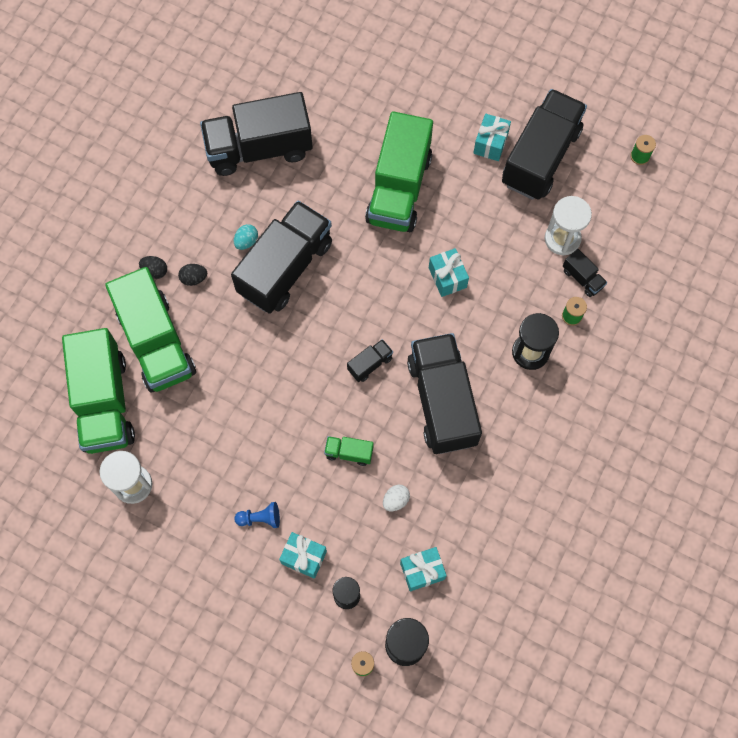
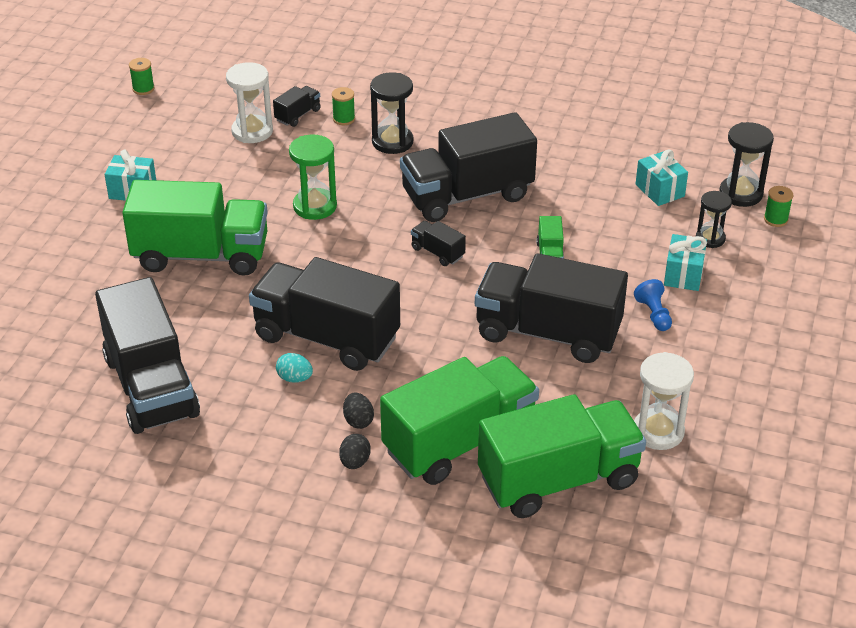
camera: 100 degrees left, 30 degrees down
(395, 500) = (591, 216): white egg -> none
(447, 277) = (315, 206): turquoise gift -> green hourglass
(540, 157) = (149, 154): black truck -> black truck (547, 333)

